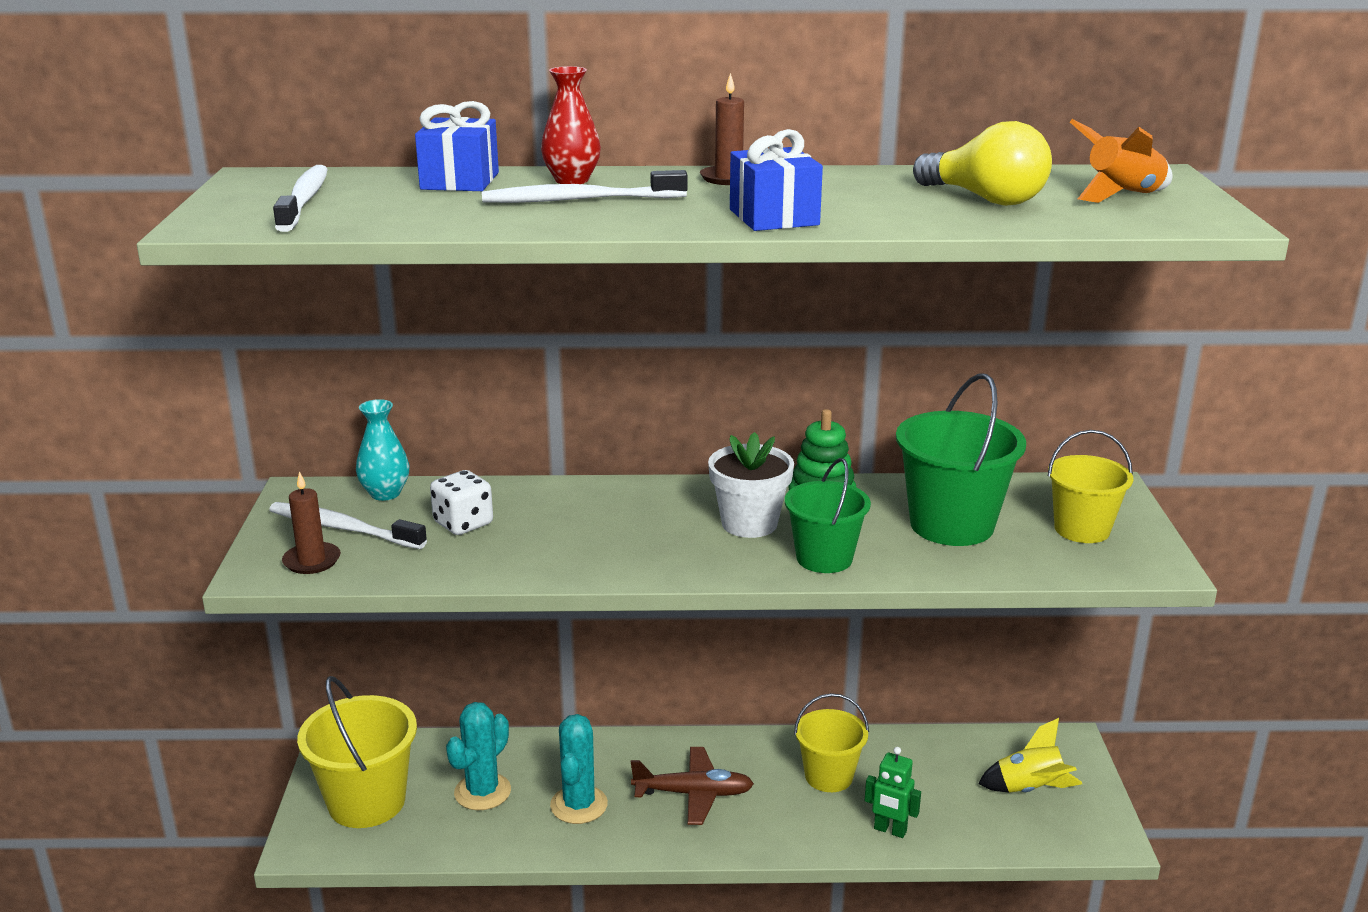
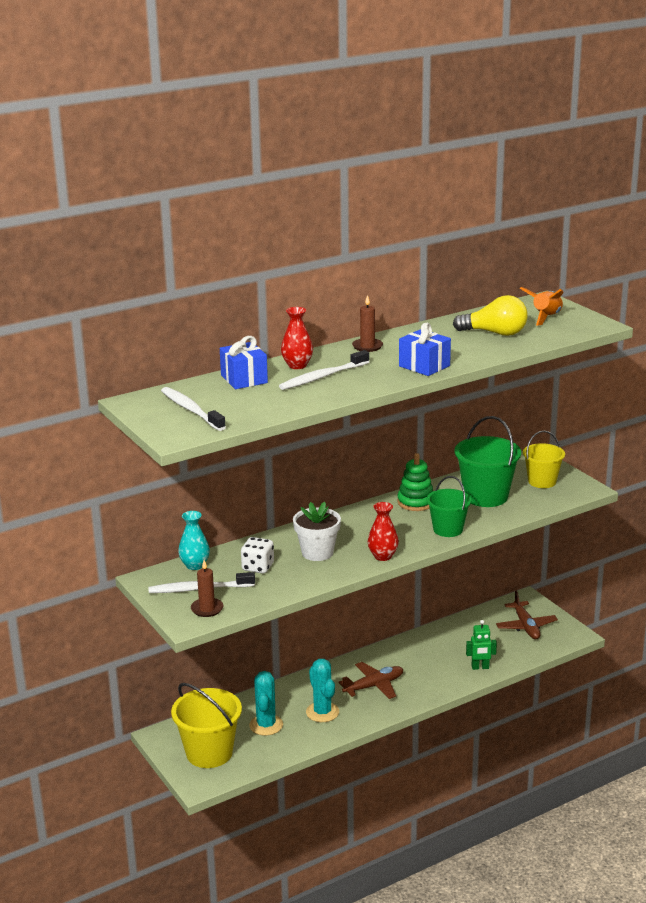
camera: 30 degrees left, 0 degrees up
(666, 567) = (383, 556): none -> red vase
(749, 523) = (396, 524): white flower pot -> white flower pot (317, 552)
(828, 776) = (430, 654): yellow bucket -> none
(1030, 789) = (526, 626): yellow rocket -> brown plane

